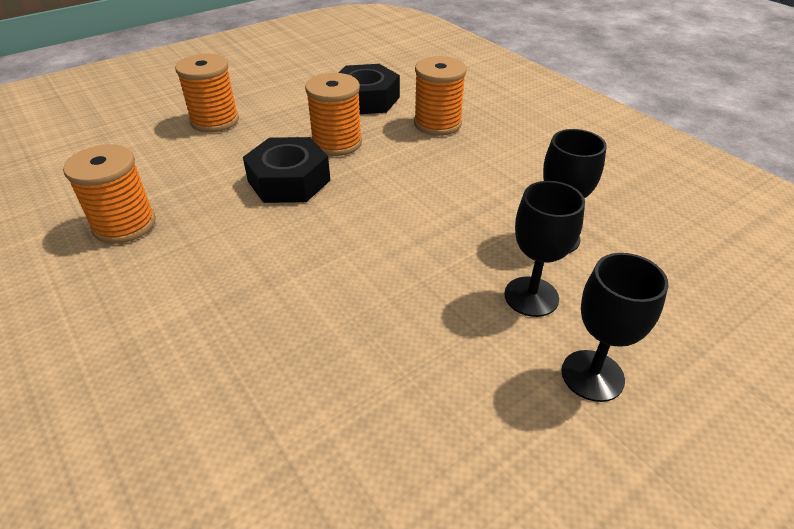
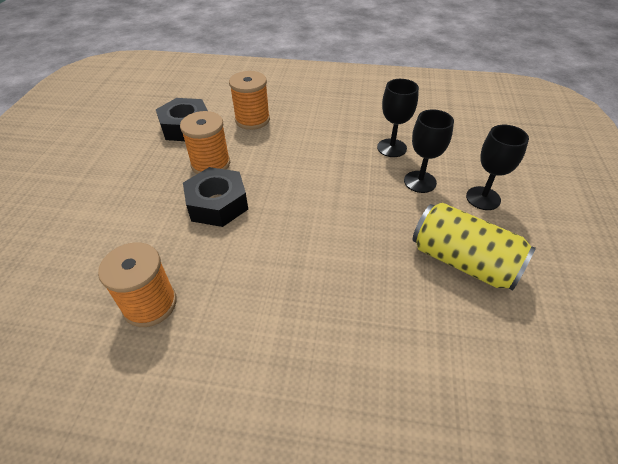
camera: 45 degrees left, 5 degrees up
(215, 121) = (97, 198): orange spool -> none
(439, 421) = (463, 261): none -> yellow can

